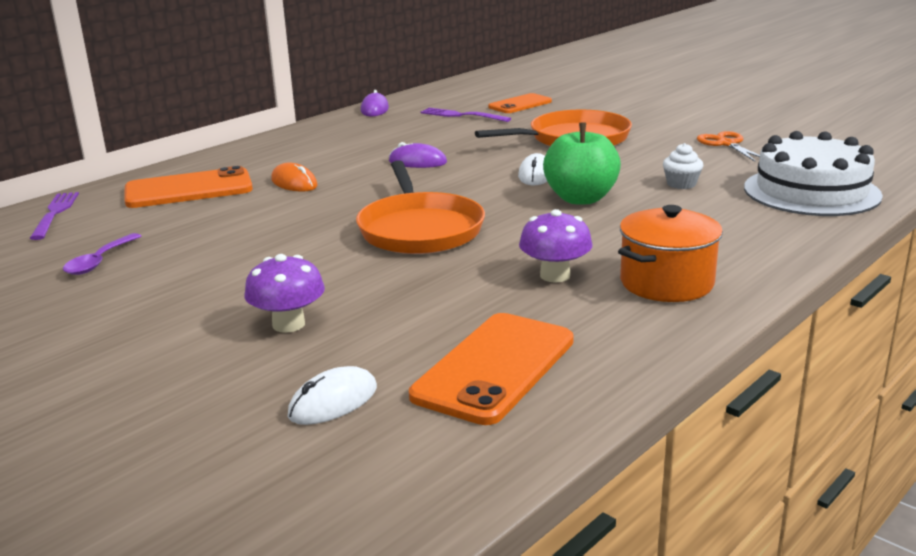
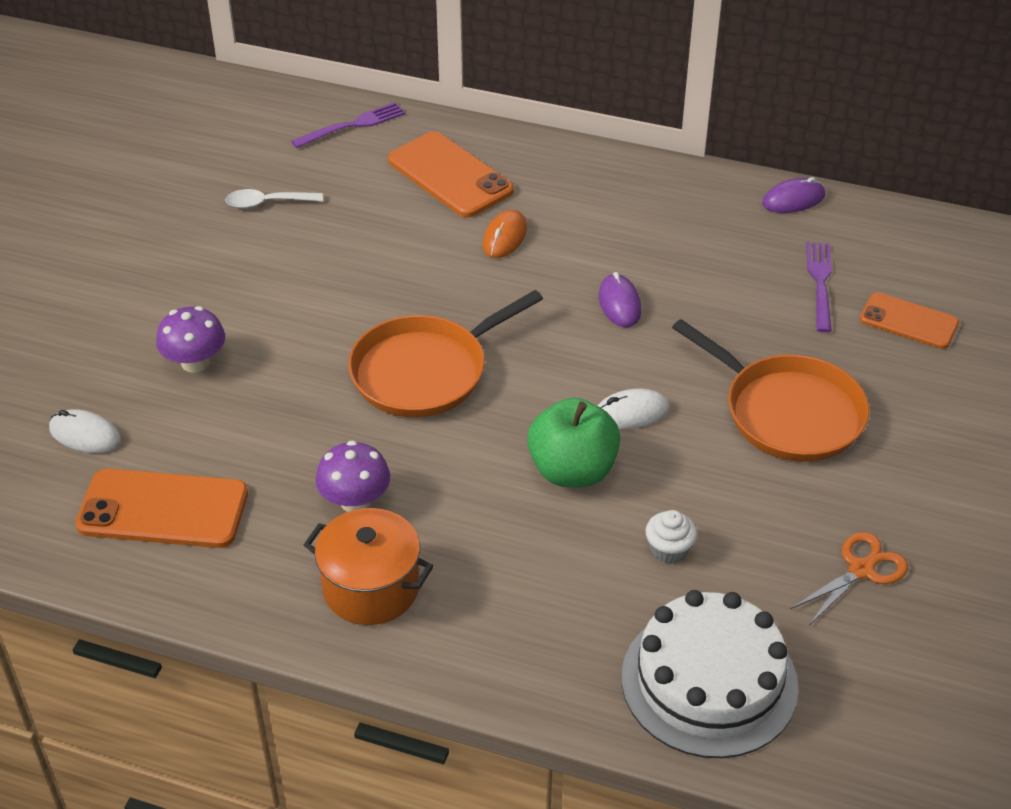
camera: 65 degrees right, 20 degrees up
(100, 261) = (267, 203): purple spoon -> white spoon

